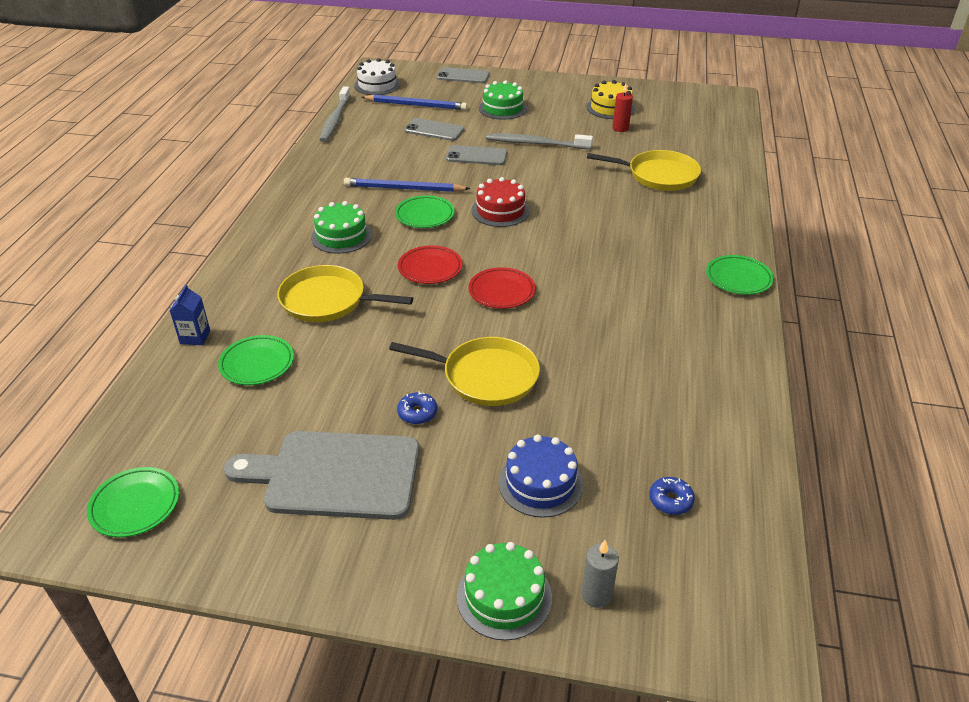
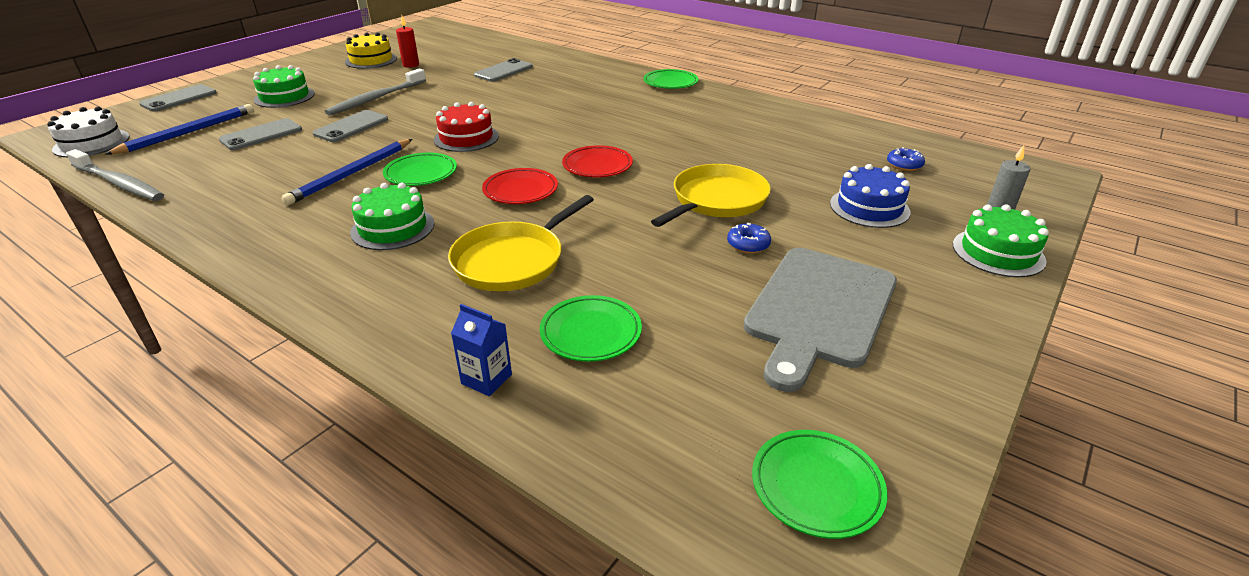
camera: 65 degrees left, 5 degrees down
(658, 175) = (503, 71): yellow pan -> grey phone

